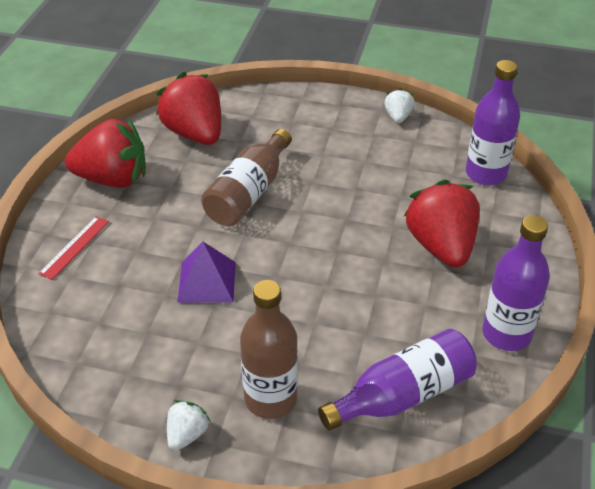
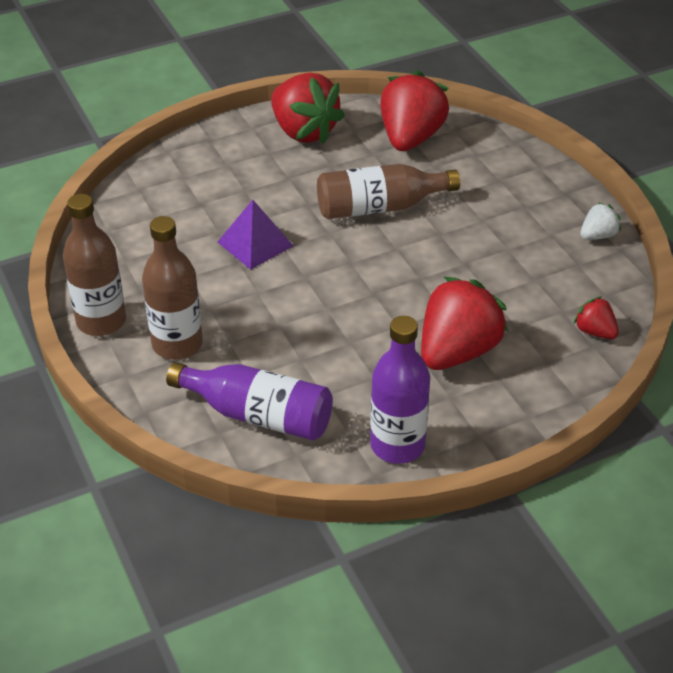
camera: 50 degrees right, 0 degrees up
(74, 247) = (212, 160): red ruler -> none
(187, 435) = (101, 321): white strawberry -> brown bottle
(486, 174) = (594, 331): purple bottle -> red strawberry

